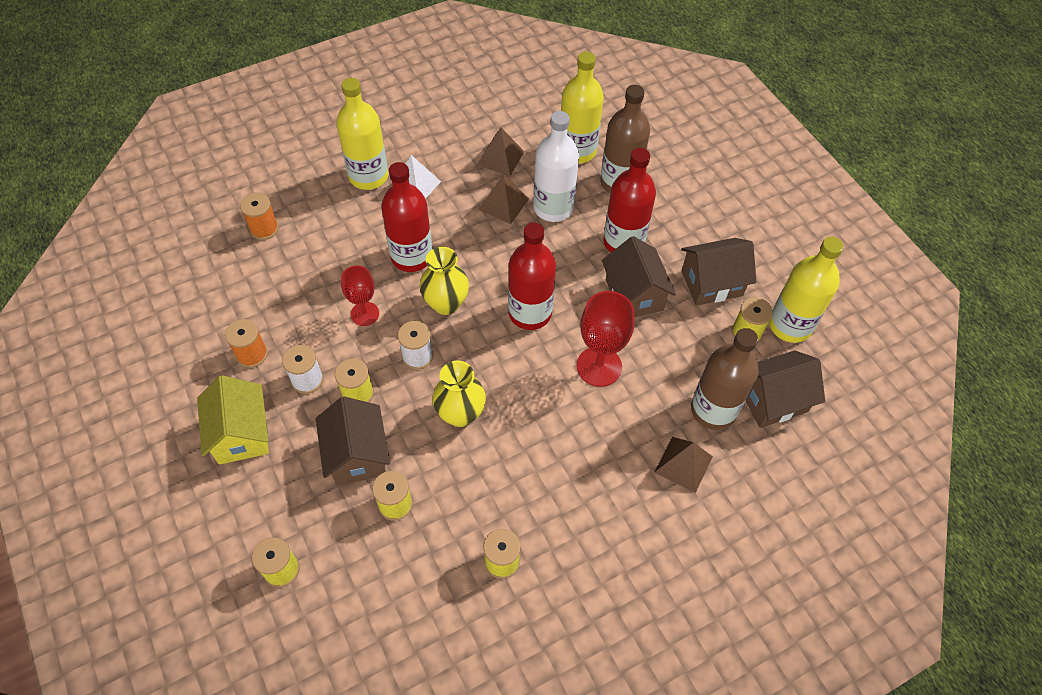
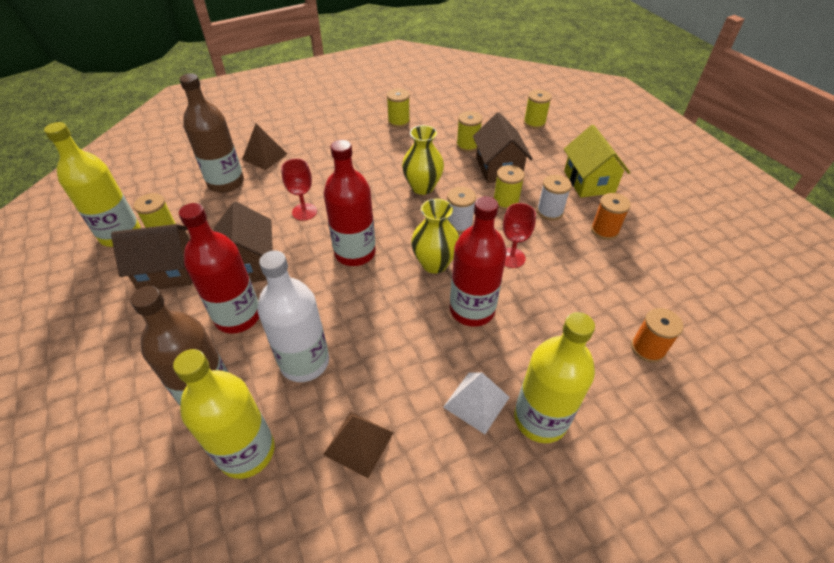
camera: 175 degrees left, 10 degrees down
(503, 204) = (364, 370): brown pyramid -> none
(599, 366) = (304, 212): red goblet -> red goblet, size x0.64
(772, 400) = (175, 187): brown house -> none

